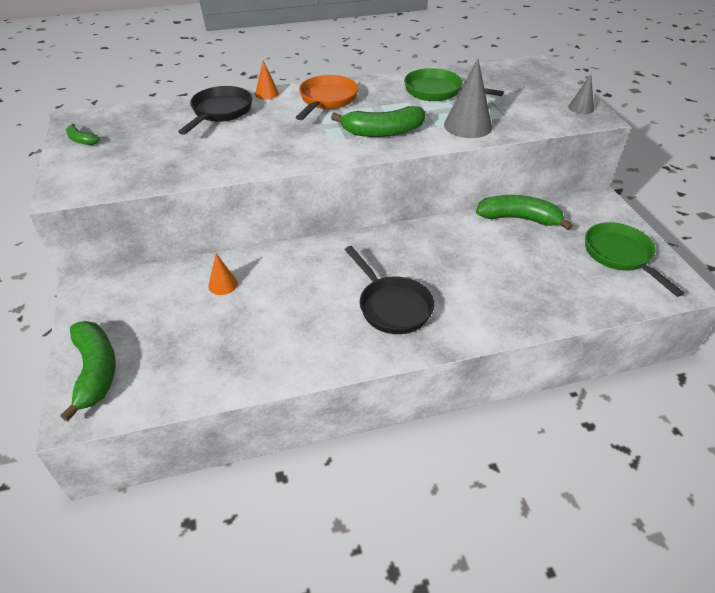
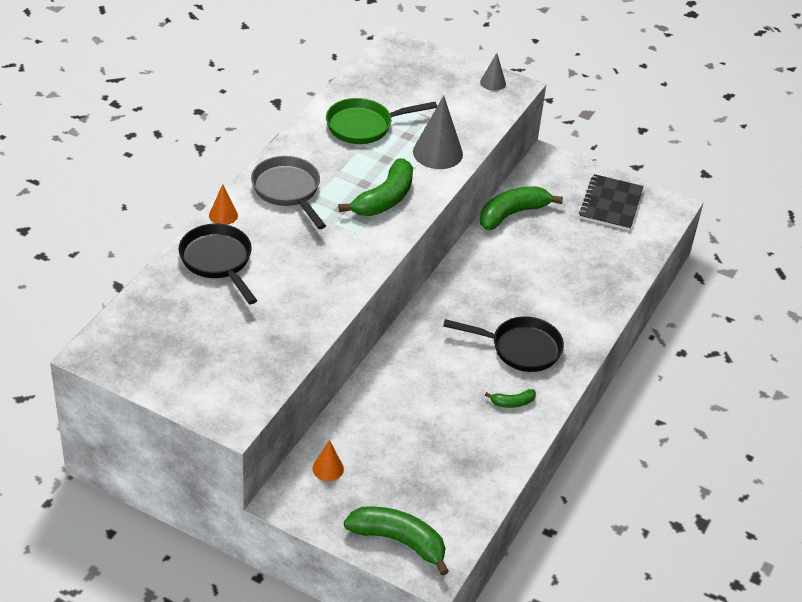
camera: 50 degrees left, 0 degrees up
(81, 140) = (149, 368): green banana -> green banana (512, 402)
(223, 284) = (383, 419): orange cone -> orange cone (328, 468)
(326, 100) = (288, 191): orange pan -> grey pan
(620, 256) = (611, 204): green pan -> black notebook

